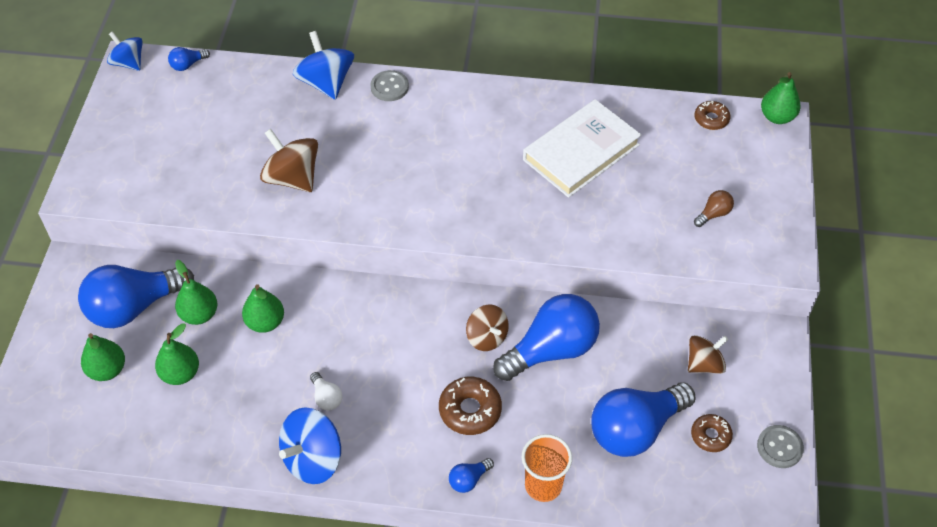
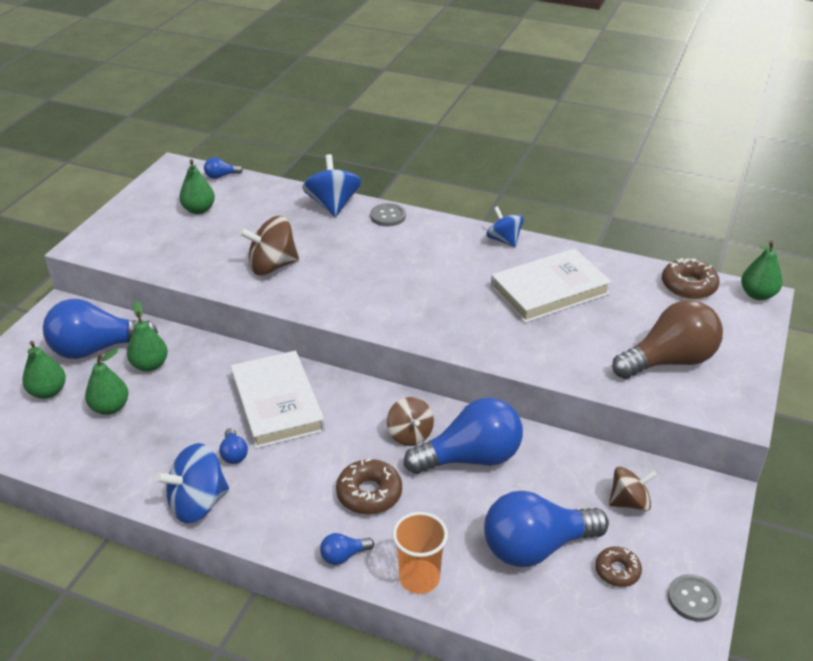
camera: 15 degrees right, 15 degrees down
(128, 63) = (173, 168): blue spinning top -> blue spinning top (504, 240)
(265, 322) = (205, 382): green pear -> green pear (199, 210)
(292, 178) = (272, 266): brown spinning top -> brown spinning top turned 75 degrees counterclockwise
(326, 397) = (234, 454): white light bulb -> blue light bulb
(346, 331) = (277, 403): none -> white book
(711, 119) = (688, 286): brown donut -> brown donut, size x1.56
(713, 214) = (669, 361): brown light bulb -> brown light bulb, size x2.39

